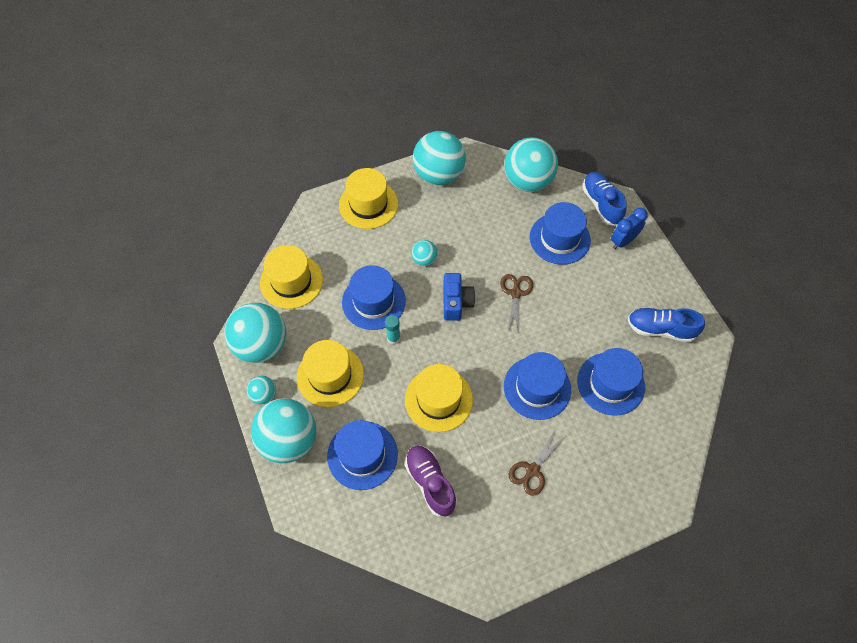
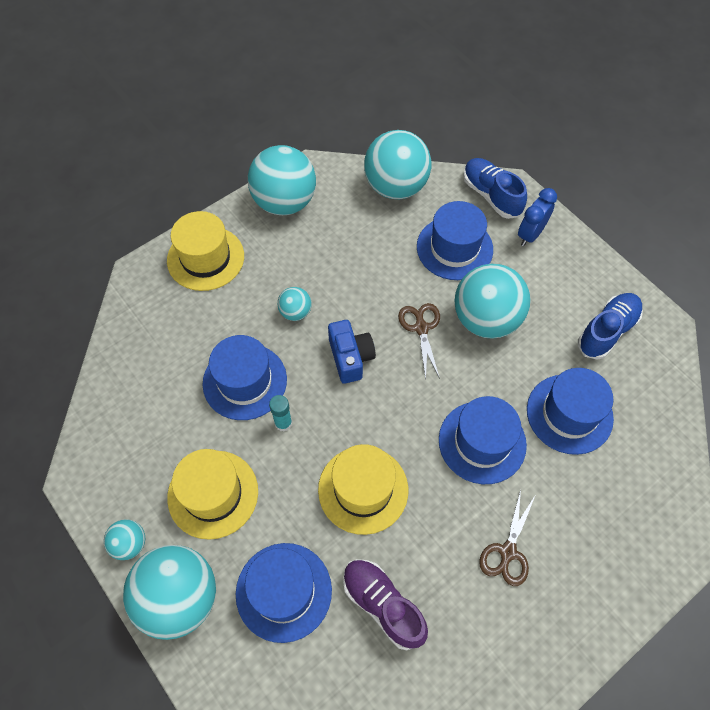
camera: 15 degrees left, 0 degrees up
(261, 345) = (110, 476): turquoise ball -> turquoise ball (486, 319)
(291, 281) = (129, 380): yellow hat -> none
(660, 329) = (607, 331): blue shoe -> blue shoe turned 135 degrees clockwise

